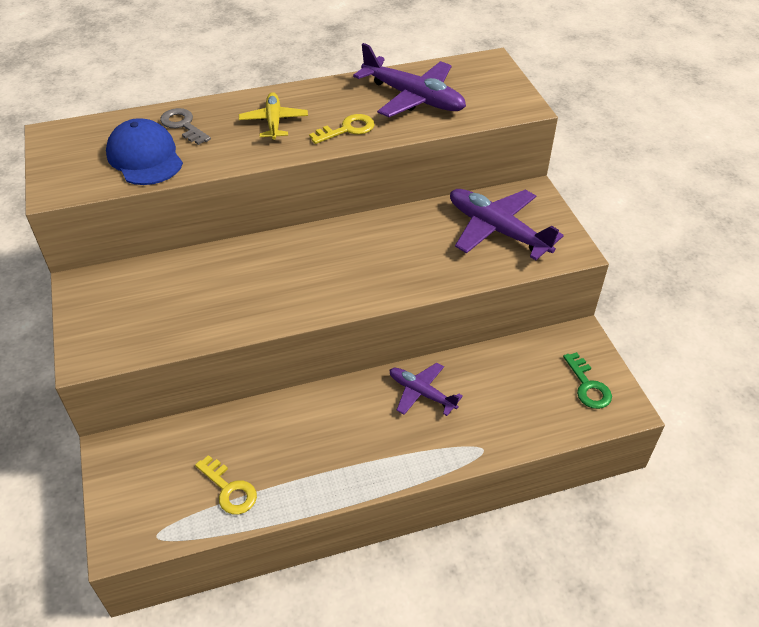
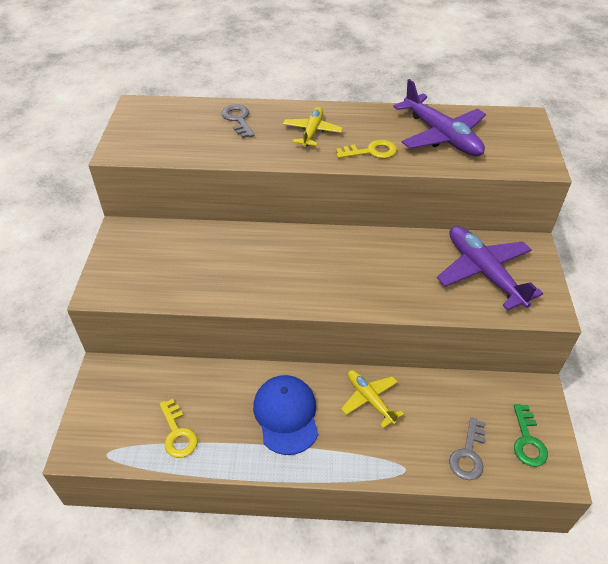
camera: 20 degrees right, 0 degrees up
(145, 157) = (197, 139): blue cap -> blue cap (286, 415)
(422, 393) = (370, 400): purple plane -> yellow plane
(538, 416) = (468, 454): none -> grey key

